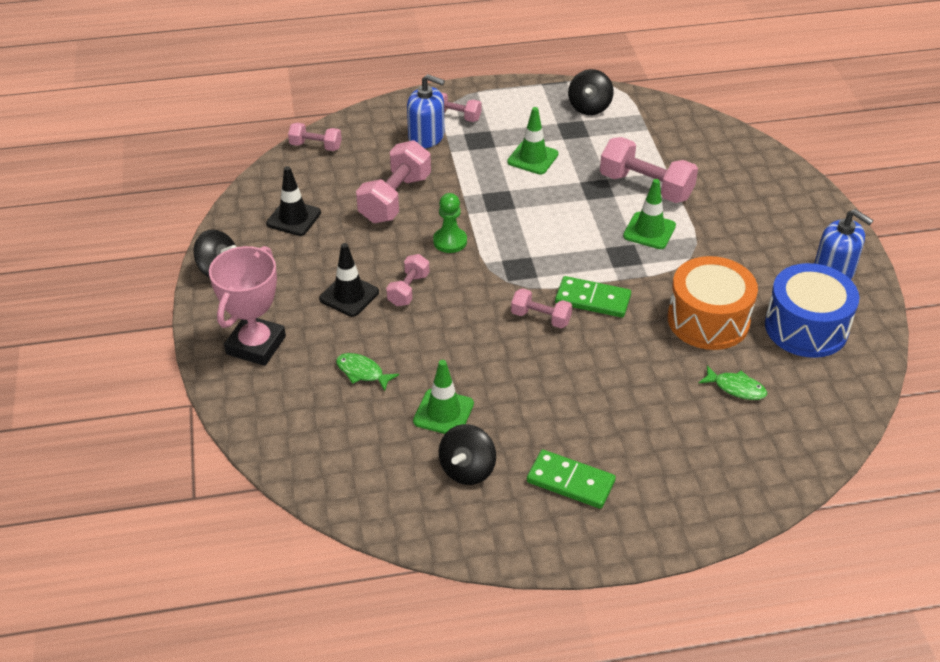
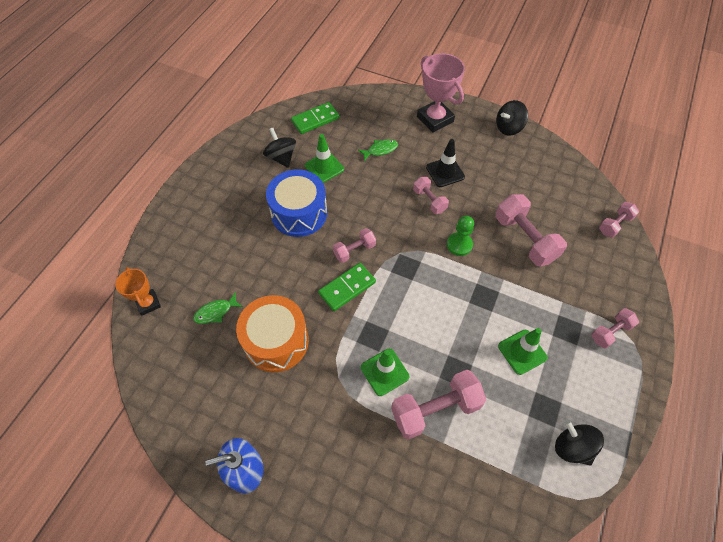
camera: 125 degrees right, 15 degrees up
(293, 218) = (537, 179): black traffic cone -> none
(426, 136) = (591, 297): blue soap dispenser -> none
(570, 481) = (235, 192): green domino -> green domino (315, 120)
(796, 455) = (148, 303): none -> orange trophy
(806, 327) = (219, 397): blue drum -> blue drum (299, 213)

